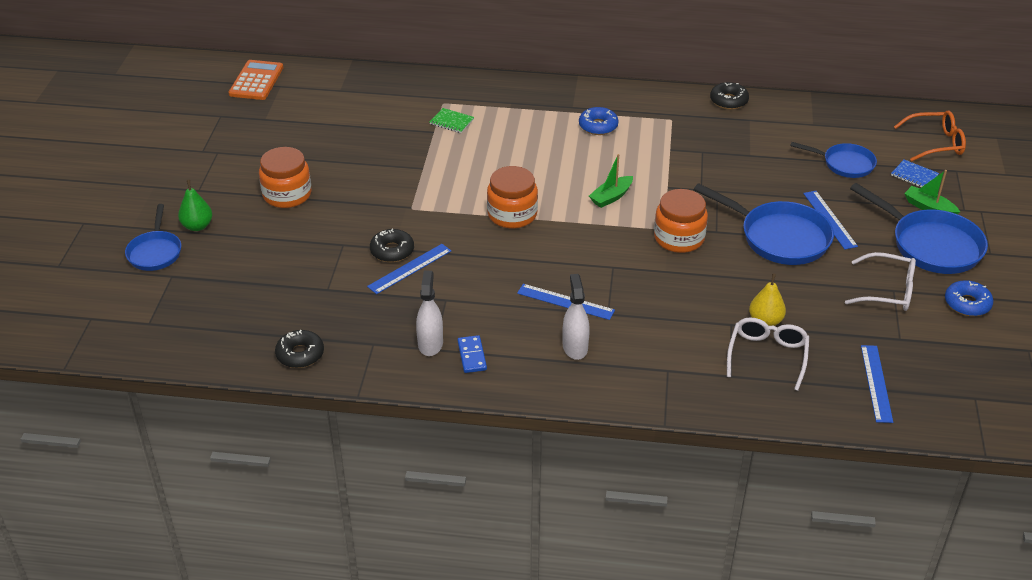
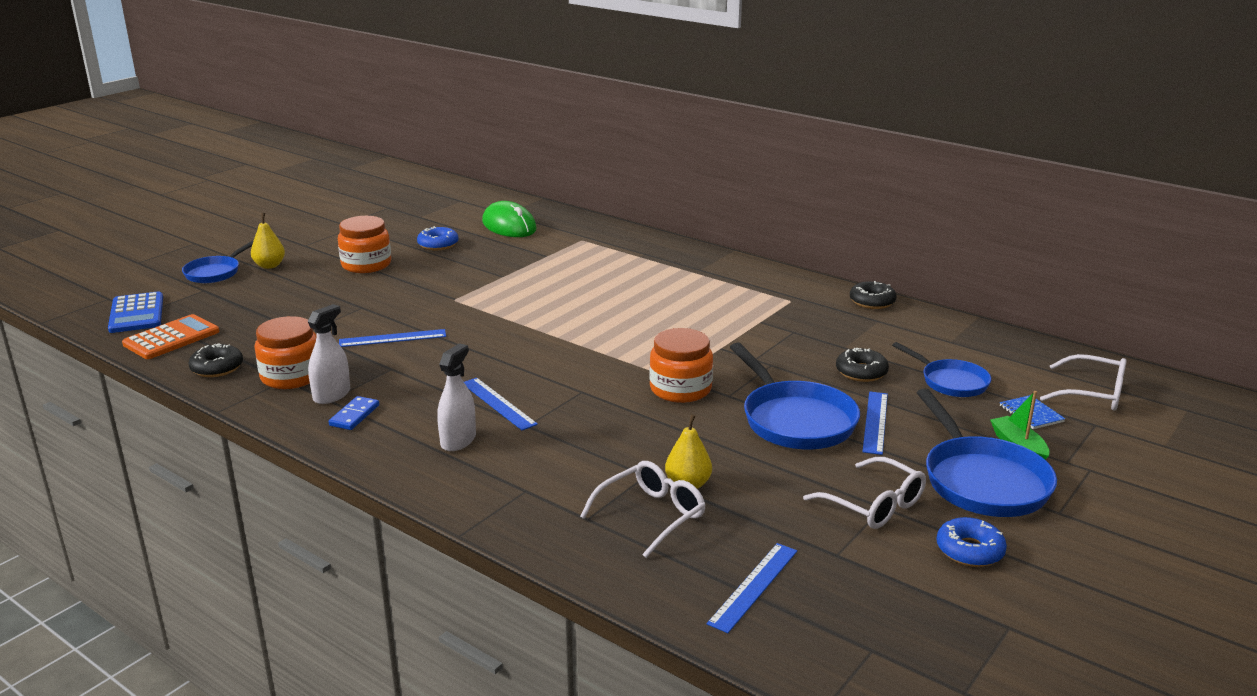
camera: 30 degrees right, 15 degrees down
(145, 325) = (136, 314): none -> blue calculator
(197, 226) = (269, 266): green pear -> yellow pear
(256, 81) = (447, 194): orange calculator -> orange calculator (171, 338)
(361, 105) = (509, 226): none -> green mouse
(392, 251) = (395, 322): black donut -> black donut (861, 372)
(451, 122) = (572, 253): green notebook -> none
(512, 214) = (537, 327): orange jar -> orange jar (291, 376)
(598, 126) = (707, 288): blue donut -> blue donut (438, 244)
(611, 197) = (651, 340): green boat -> none
(935, 143) = (1093, 394): orange glasses -> white glasses

